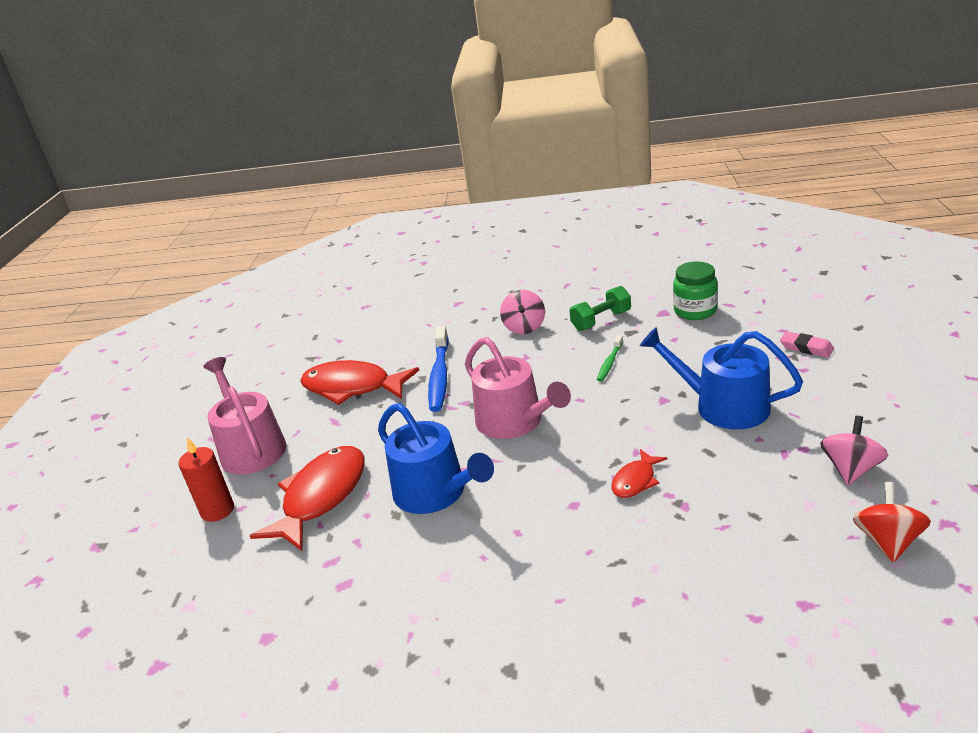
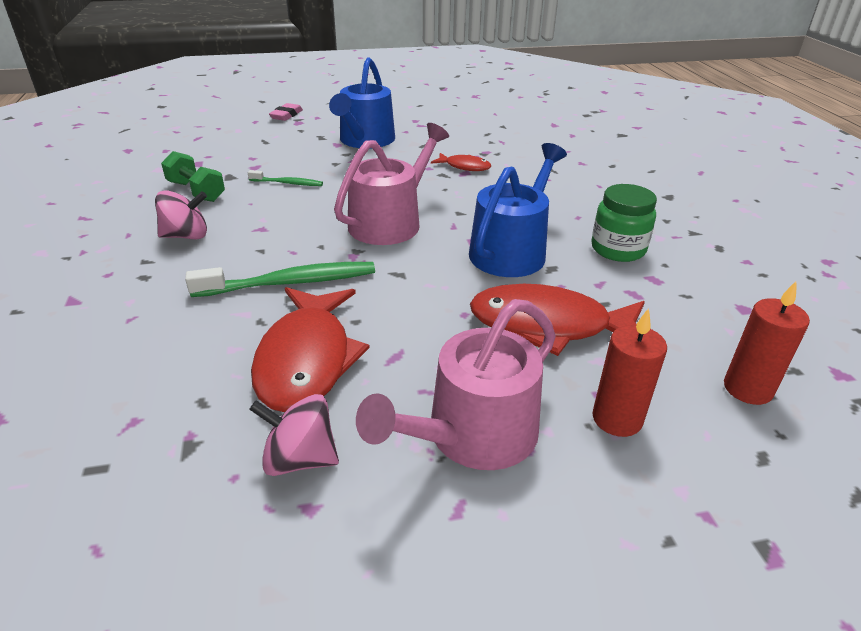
camera: 110 degrees left, 5 degrees up
(189, 591) = (747, 389): none -> red candle
(439, 376) = (290, 283): blue toothbrush -> green toothbrush
(695, 311) = (202, 150): green jar -> green jar (618, 249)
(851, 469) = (434, 111): pink spinning top -> pink spinning top (300, 459)
(887, 541) = (495, 107): red spinning top -> none

